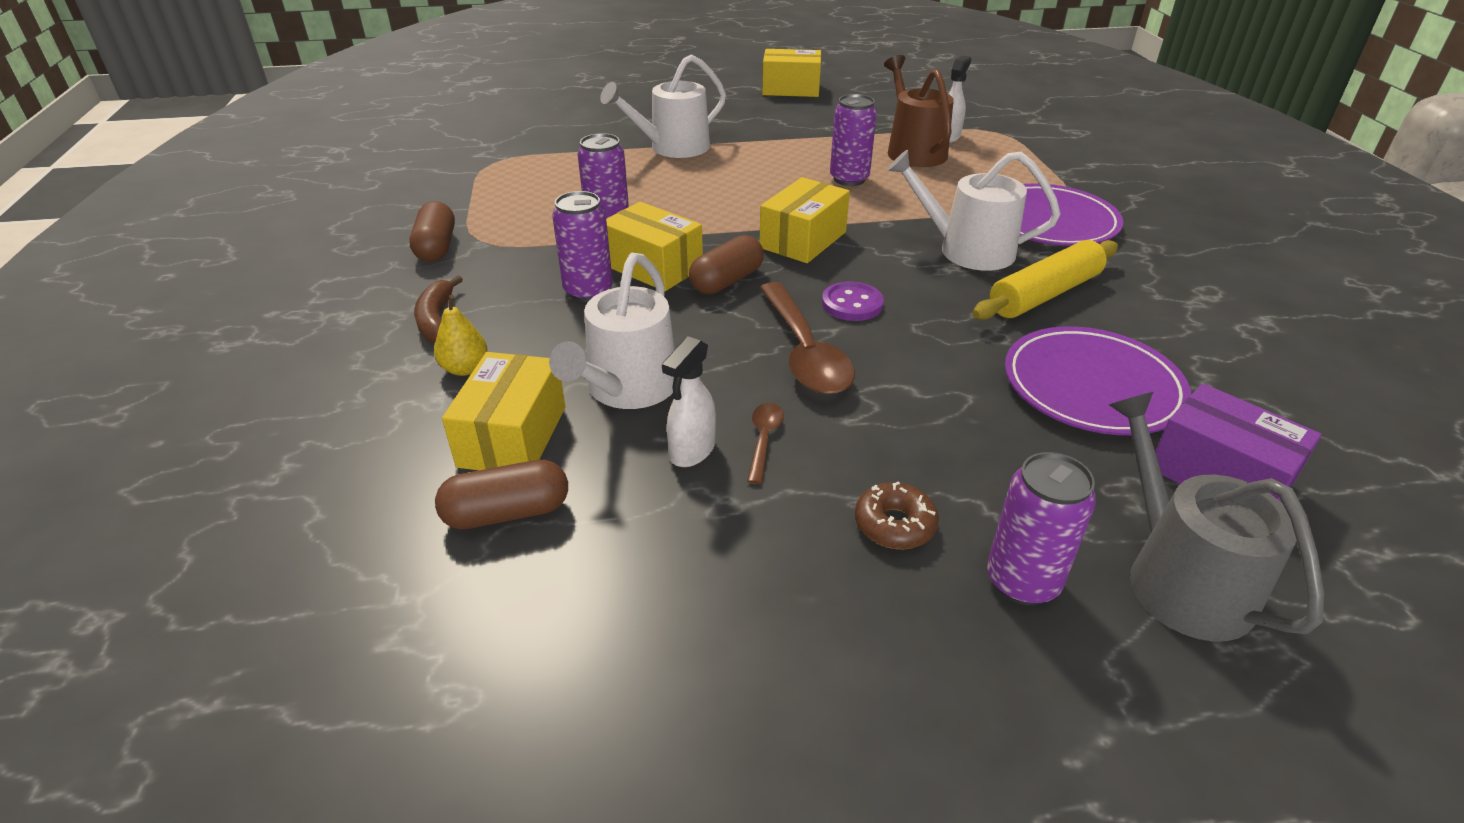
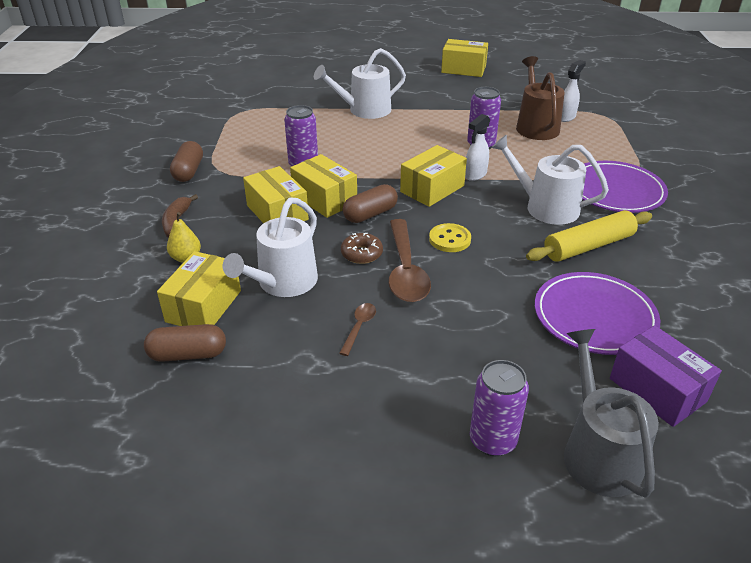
camera: 10 degrees right, 0 degrees up
(588, 291) = (277, 212): purple can -> yellow box
(692, 451) = (311, 329): white spray bottle -> white spray bottle (475, 175)
(852, 304) = (449, 239): purple button -> yellow button
(894, 525) = (424, 393): brown donut -> brown donut (361, 254)

